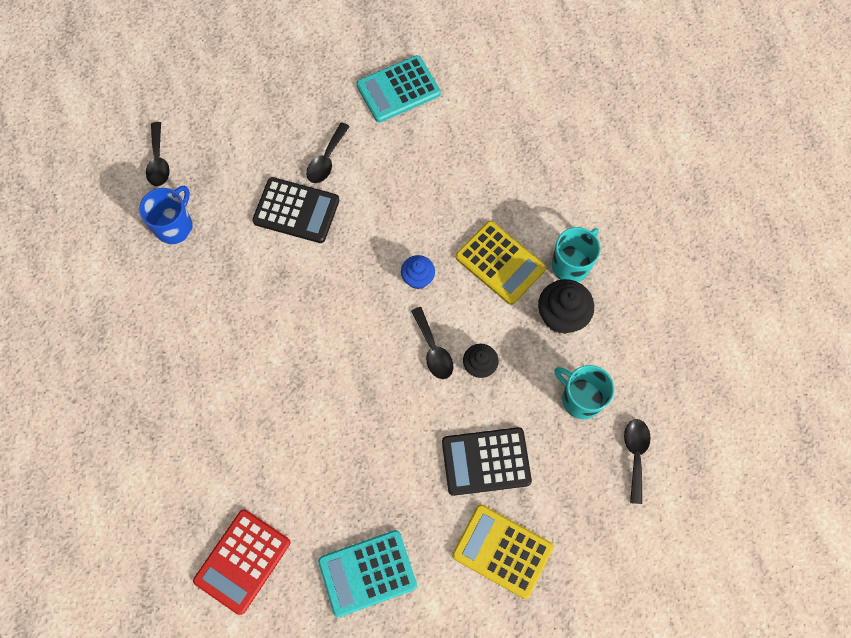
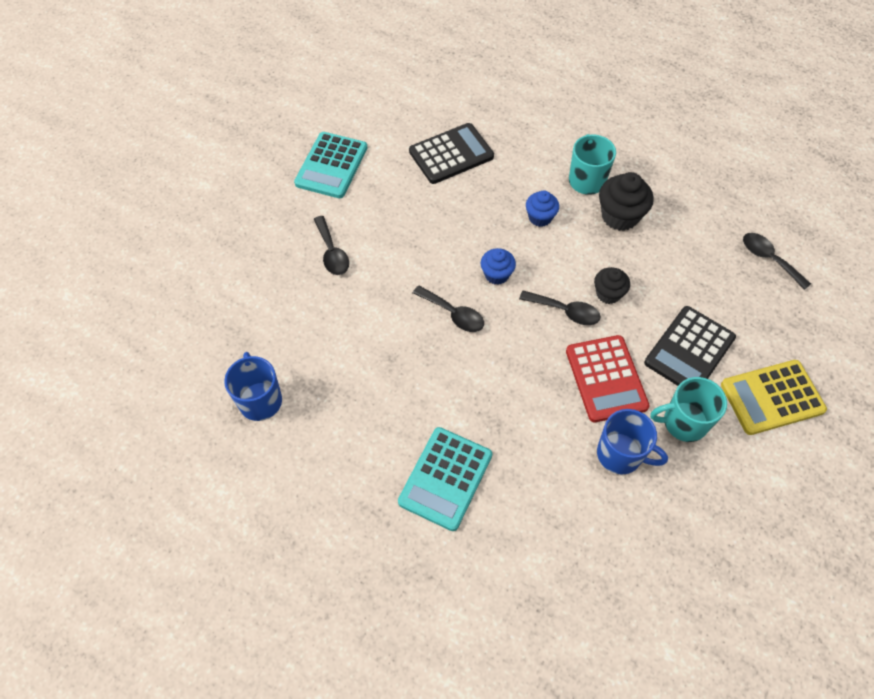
camera: 45 degrees left, 10 degrees down
(158, 161) = (188, 364): black spoon -> black spoon (453, 314)
(242, 561) = (615, 594): red calculator -> red calculator (606, 379)
(296, 210) = (350, 305): black calculator -> black calculator (451, 154)
(350, 482) = (620, 454): none -> blue mug
(367, 573) = (710, 505): turquoise calculator -> turquoise calculator (445, 478)
(500, 263) = (540, 217): yellow calculator -> blue cupcake
(580, 398) = (695, 255): turquoise mug -> turquoise mug (683, 422)

